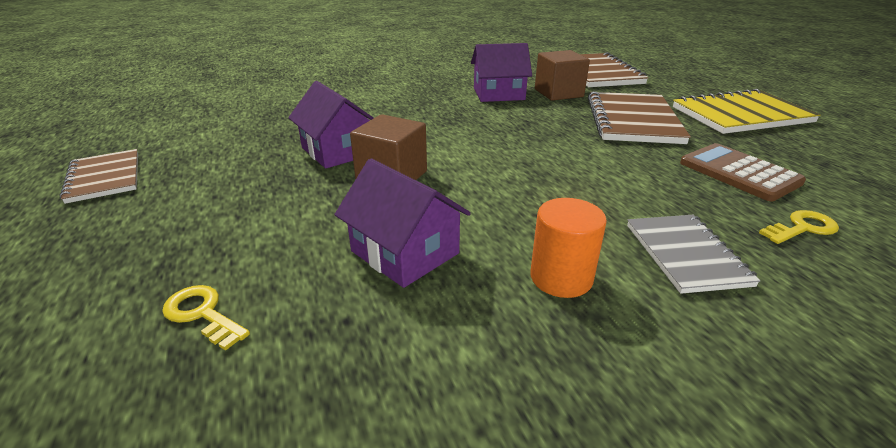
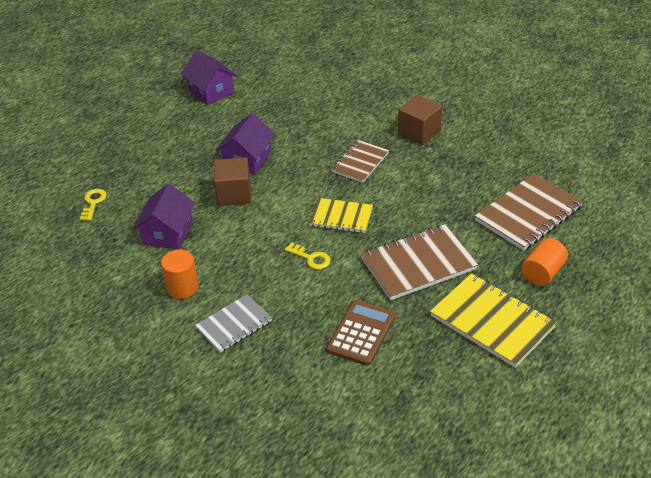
camera: 60 degrees right, 10 degrees up
(105, 177) = (157, 107): brown notebook -> brown notebook (360, 163)
(498, 94) = (410, 180): purple house -> purple house (211, 91)
(518, 132) = (341, 217): none -> yellow notebook
(558, 93) = (445, 209): brown cube -> brown cube (419, 132)
(679, 86) = (542, 273): none -> orange cylinder
(802, 228) = (299, 367): yellow key -> yellow key (311, 258)

